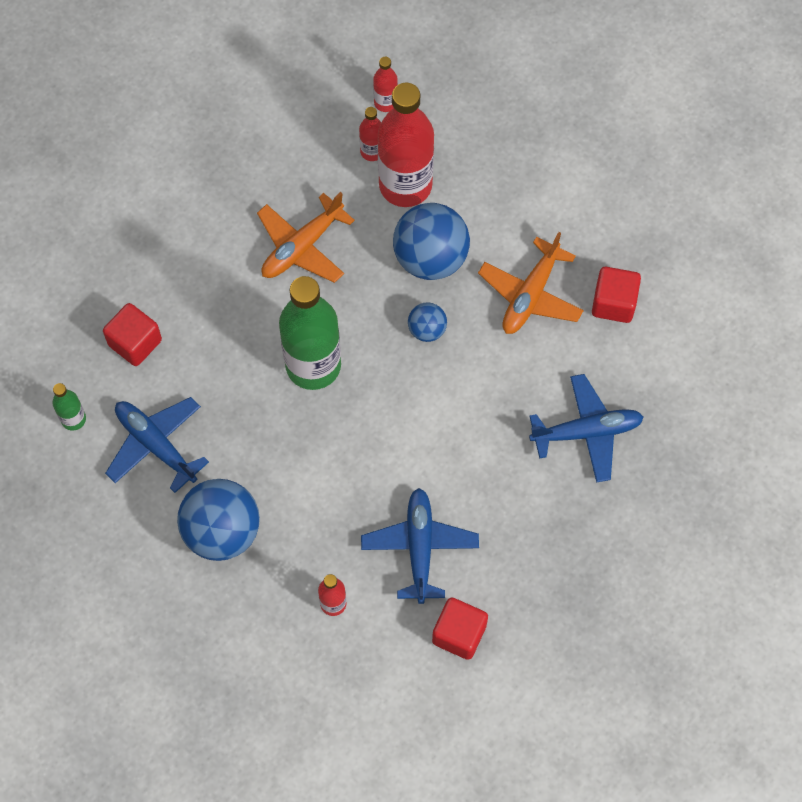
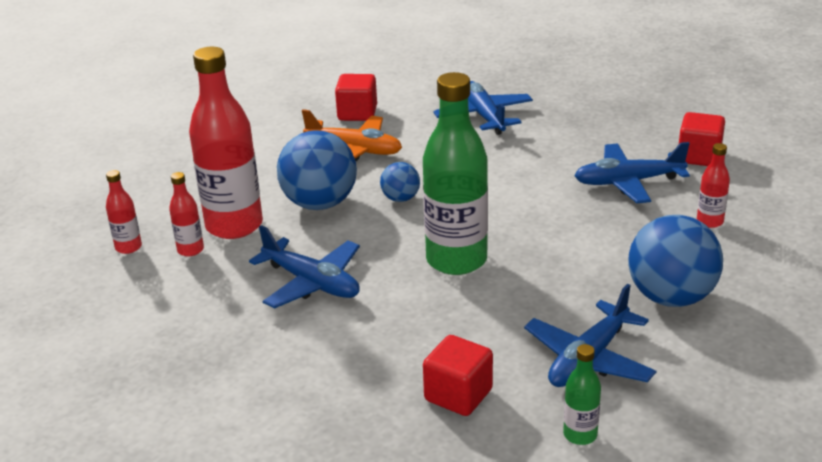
camera: 95 degrees left, 35 degrees down
(302, 247) = (312, 283): orange plane -> blue plane

